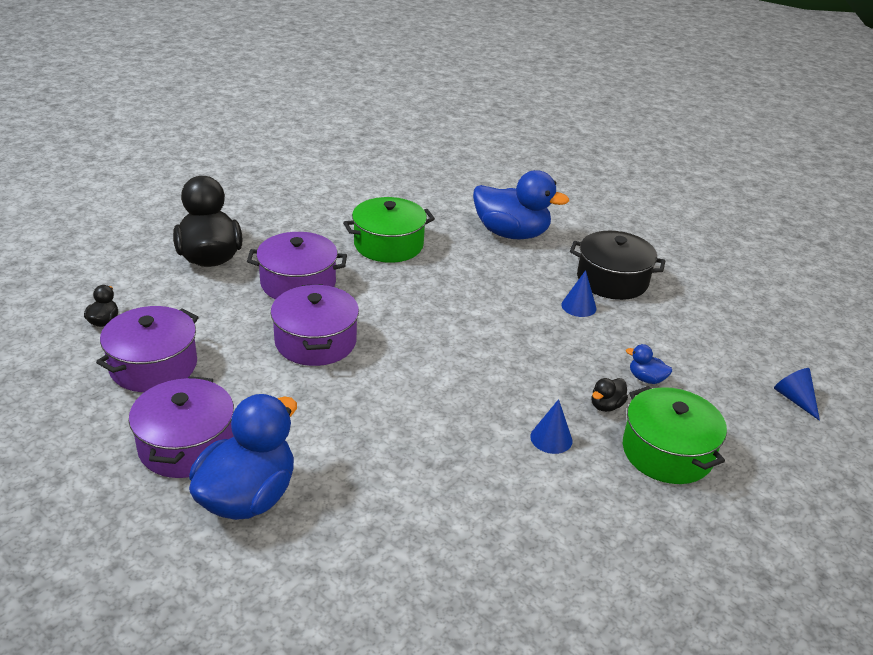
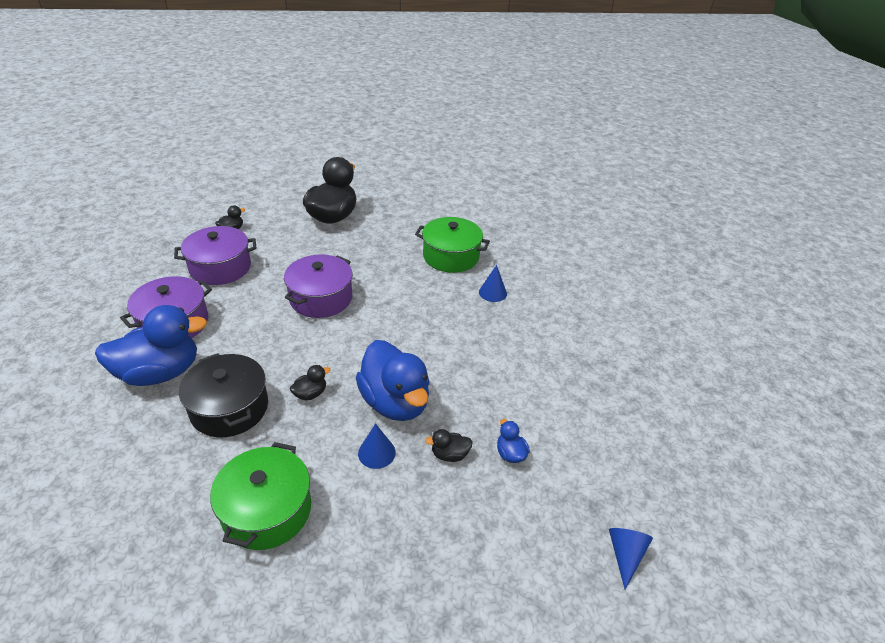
camera: 40 degrees right, 5 degrees up
(298, 283) = (360, 256): purple pot -> none
(430, 427) = (310, 394): none -> black duck
(511, 233) = (552, 287): blue duck -> blue duck (395, 402)
(578, 306) = (531, 367): blue cone -> blue cone (492, 293)
(612, 280) = (588, 361): black pot -> black pot (229, 408)
(667, 452) = (447, 521): green pot -> green pot (267, 510)

